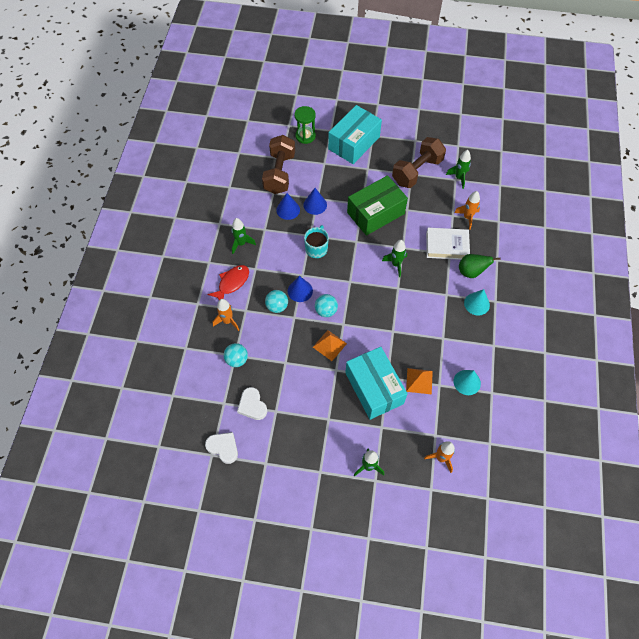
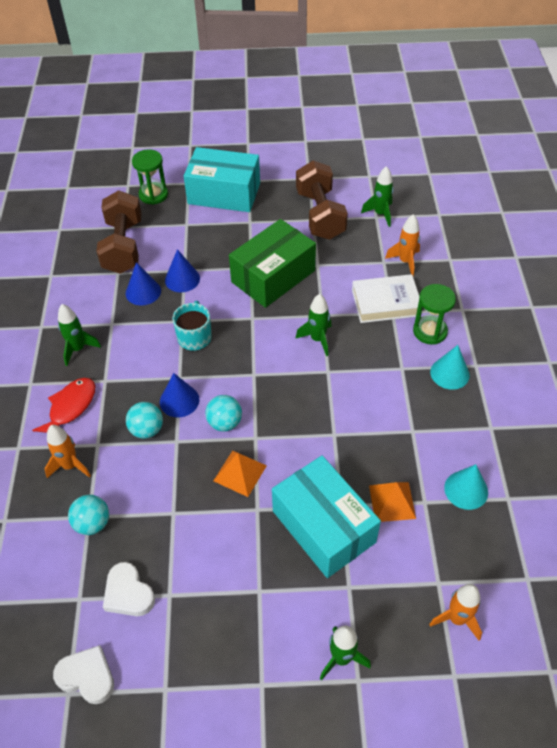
camera: 10 degrees left, 10 degrees down
(354, 143) = (224, 193): turquoise box -> turquoise box turned 75 degrees clockwise
(417, 171) = (320, 215): brown dumbbell -> brown dumbbell turned 45 degrees counterclockwise
(471, 272) = (430, 331): green pear -> green hourglass

